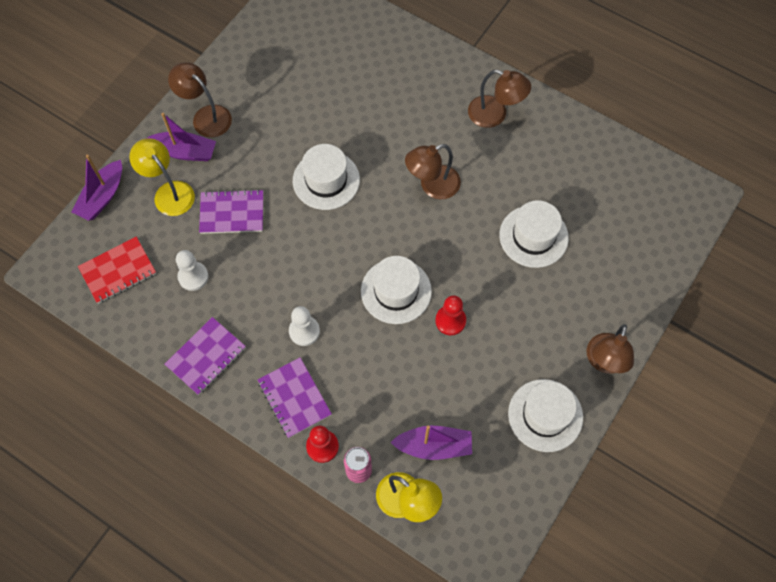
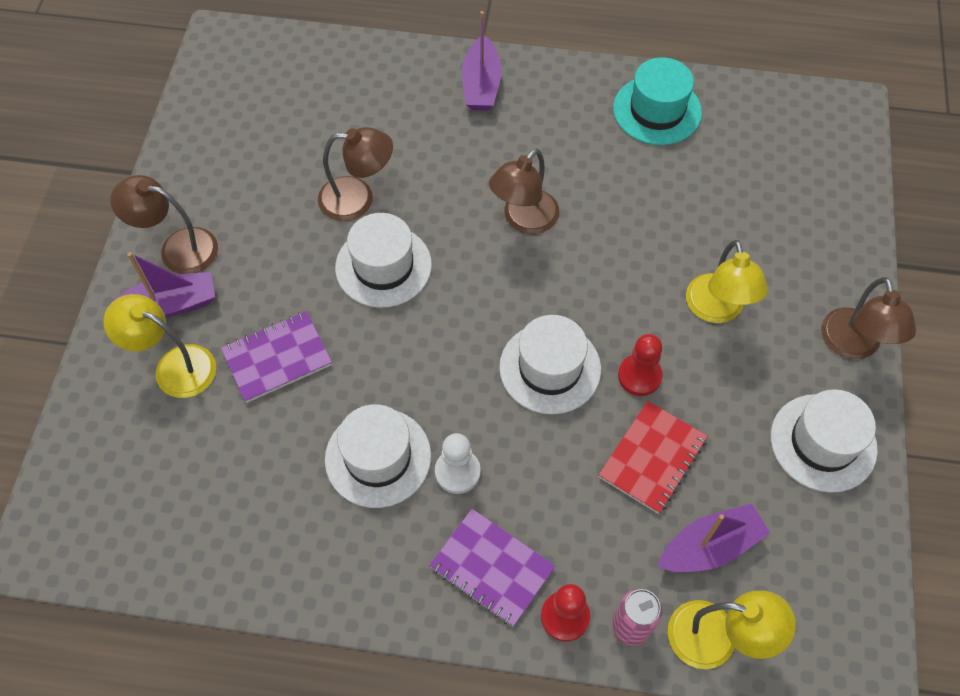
camera: 25 degrees left, 5 degrees down
(102, 197) = (79, 411): purple boat -> purple boat (481, 85)
(118, 271) = (151, 503): red notebook -> red notebook (652, 458)
(193, 277) = (265, 465): white pawn -> none
(206, 357) = (339, 567): purple notebook -> none
(495, 115) = (553, 108): brown lamp -> brown lamp (358, 199)
(526, 299) = (717, 310): none -> yellow lamp
(533, 236) = (681, 231): white hat -> white hat (378, 457)
(565, 144) = (657, 110): none -> turquoise hat

